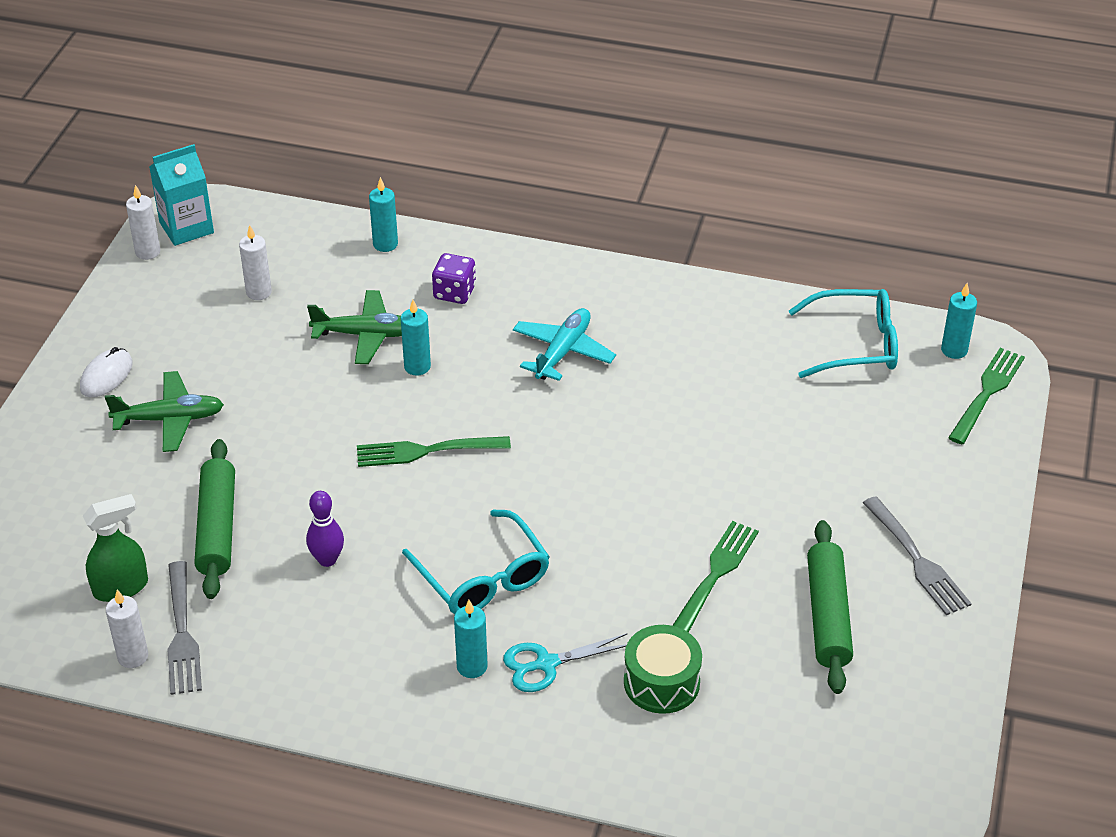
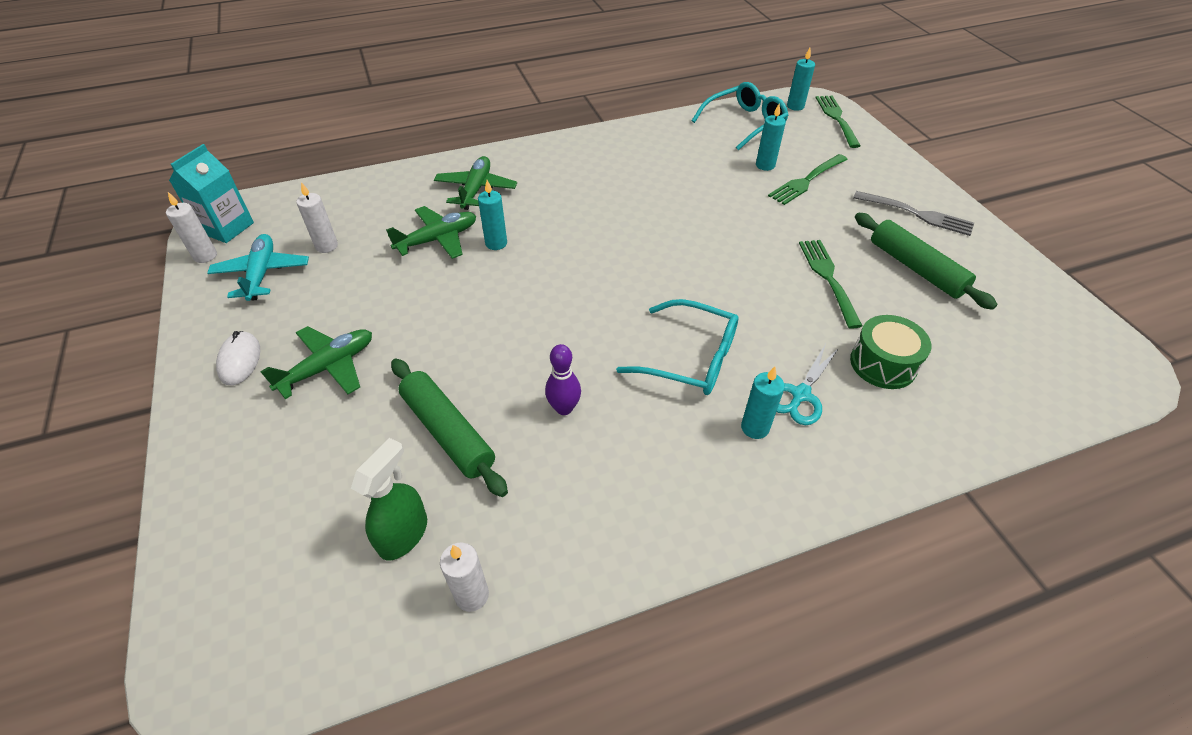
camera: 35 degrees left, 5 degrees up
(181, 632) = (498, 542): grey fork -> none
(385, 244) = (398, 181): turquoise candle -> turquoise candle (765, 165)
(427, 451) = (559, 293): green fork -> green fork (807, 180)
(454, 292) = (476, 189): purple dice -> green plane
(563, 352) = (585, 194): turquoise plane -> turquoise plane (262, 274)

